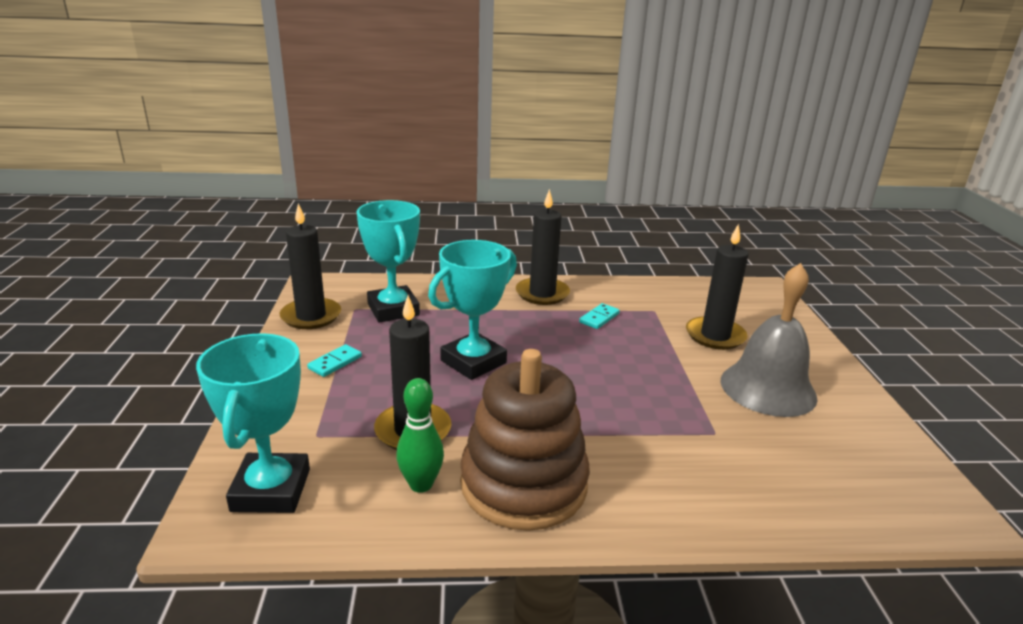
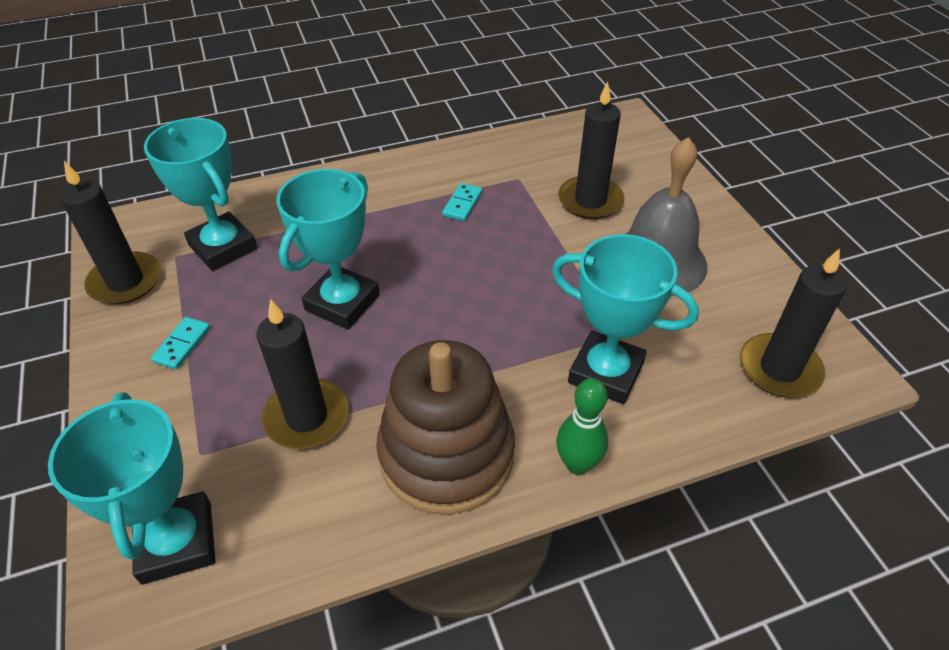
camera: 15 degrees left, 20 degrees up
(421, 484) = (340, 486): green bowling pin -> green bowling pin (577, 464)
(542, 294) = (389, 182): black candle -> black candle (779, 369)
(693, 458) = (605, 373): none -> turquoise trophy

